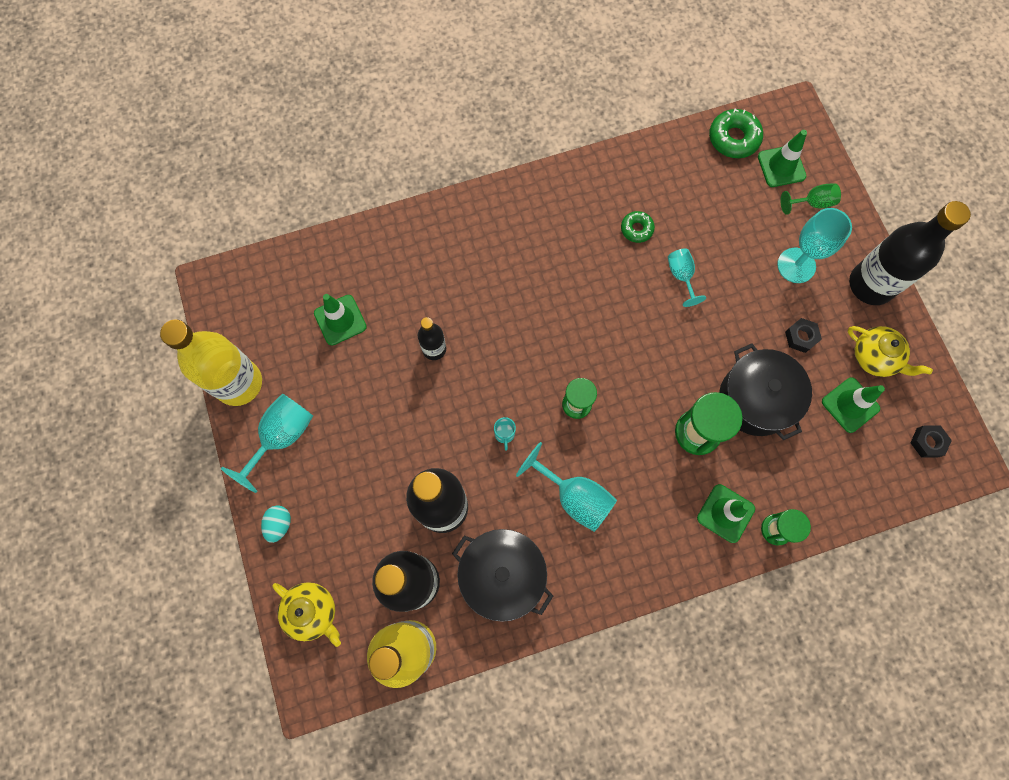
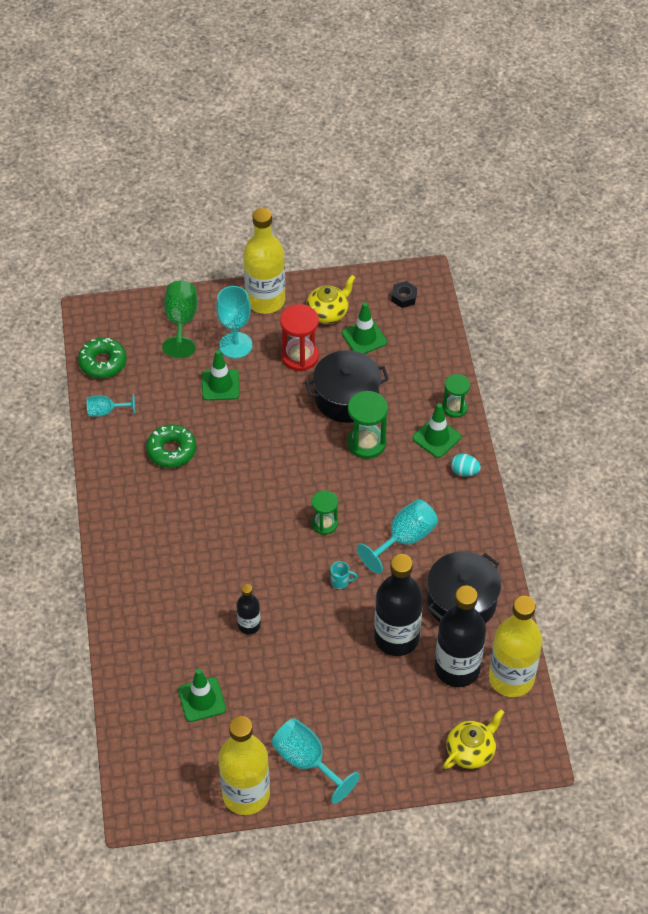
camera: 80 degrees left, 20 degrees down
(279, 524) = (389, 770): turquoise egg -> turquoise egg (464, 471)
(636, 229) = (171, 450): green donut -> green donut, size x1.64
(681, 276) = (225, 427): turquoise goblet -> turquoise goblet (106, 411)
(781, 166) = (140, 335): green traffic cone -> green traffic cone (220, 385)
(801, 337) = (300, 356): black nut -> red hourglass
(812, 203) = (181, 321): green goblet -> green goblet, size x1.63
(871, 285) = (265, 300): black bottle -> yellow bottle

